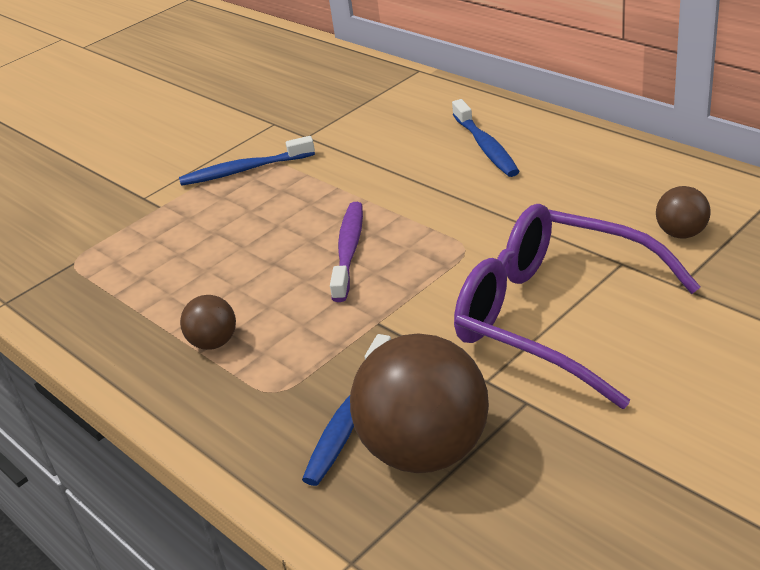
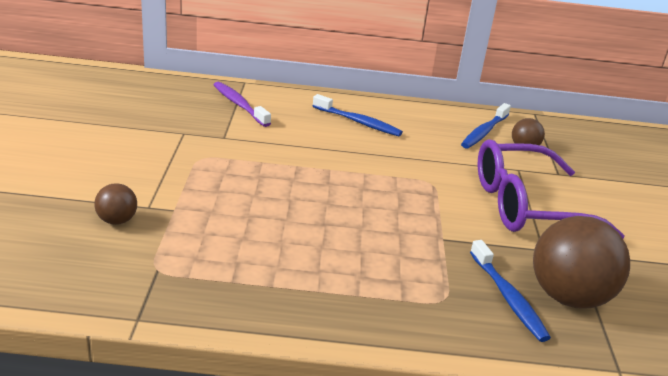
camera: 50 degrees left, 5 degrees down
(214, 342) = (360, 286): brown ball -> brown ball (117, 220)
(244, 170) = (208, 169): blue toothbrush -> blue toothbrush (484, 132)
(349, 250) = (363, 202): purple toothbrush -> purple toothbrush (239, 105)

